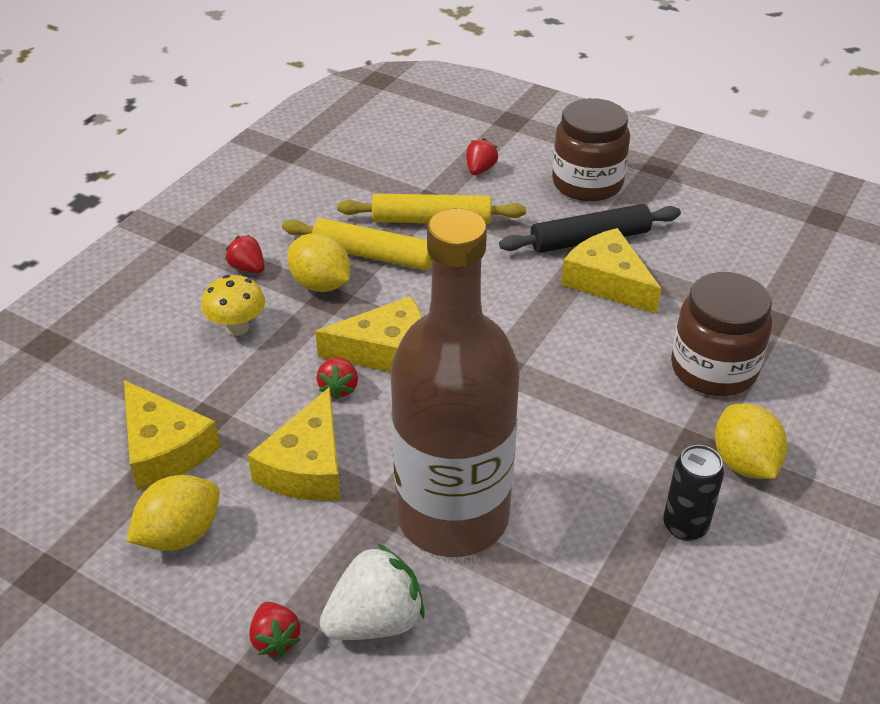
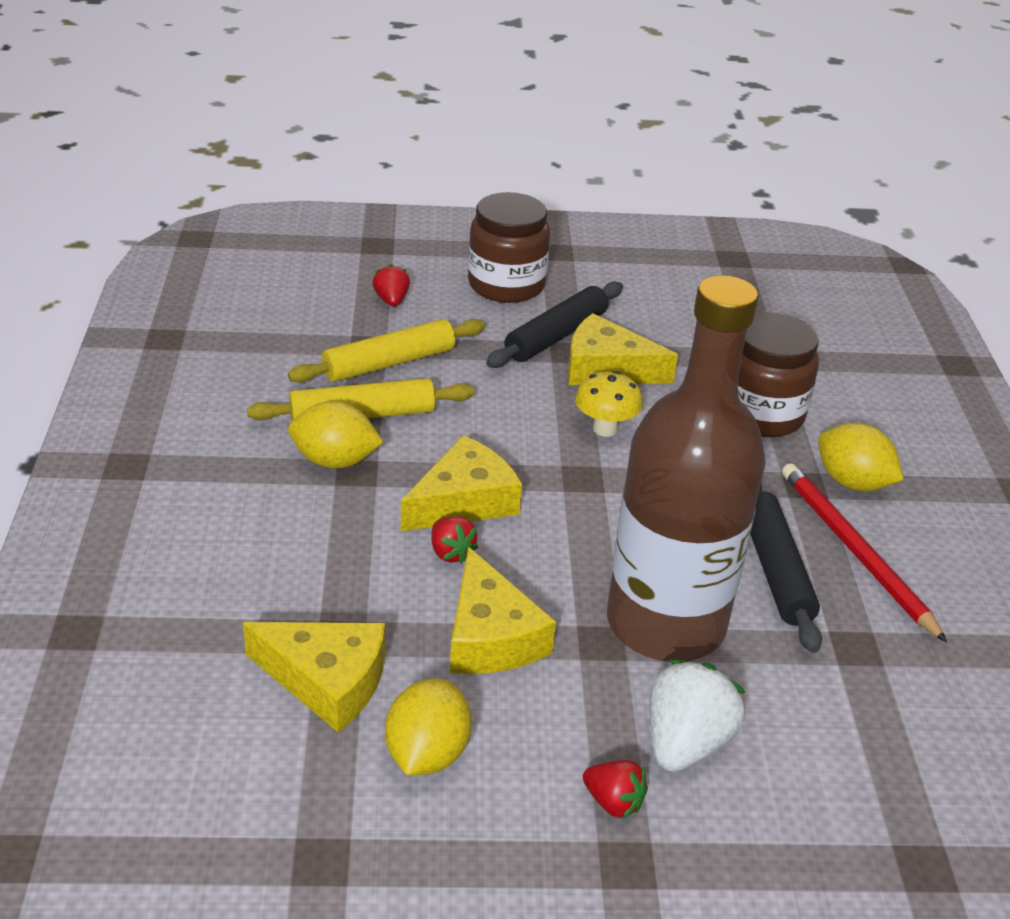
camera: 35 degrees left, 5 degrees down
(237, 327) = (287, 534): yellow mushroom -> yellow mushroom (605, 429)
(248, 268) = (238, 471): red strawberry -> none
(593, 512) = (776, 570): none -> black rolling pin
(685, 526) = (855, 551): black can -> red pencil

